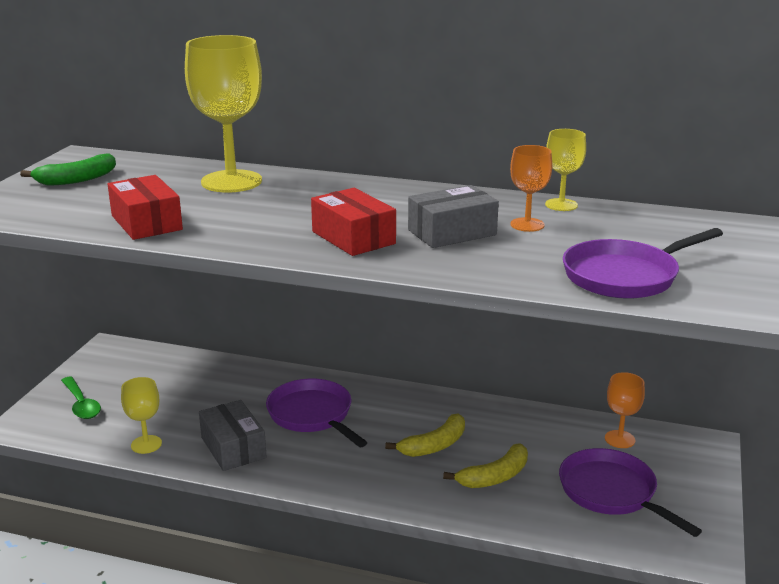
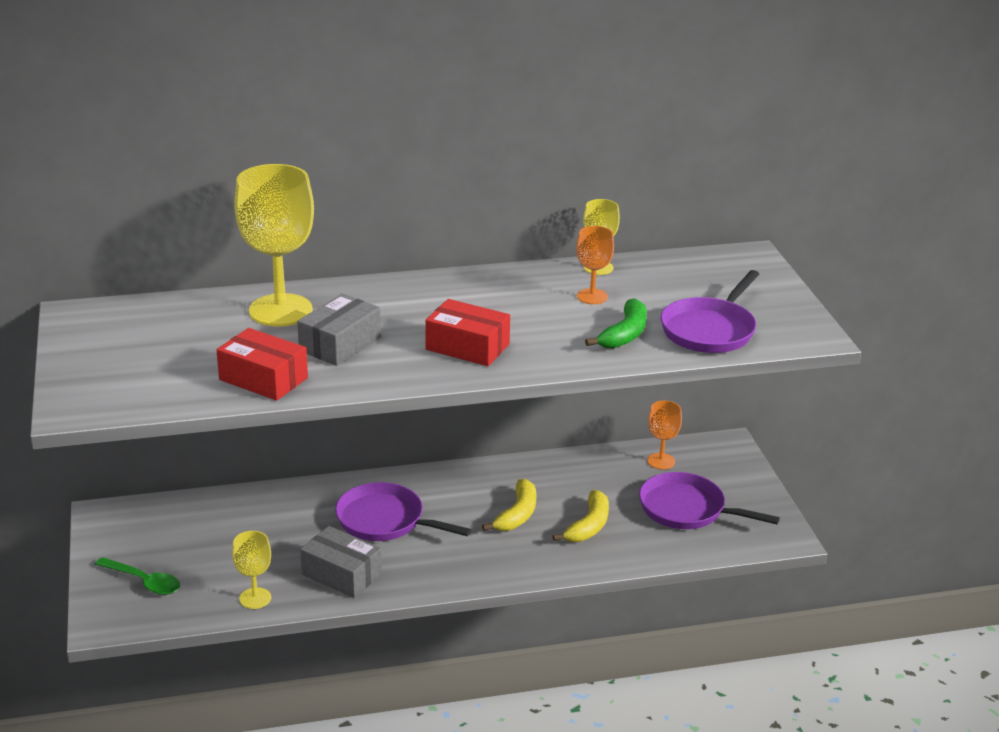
camera: 30 degrees left, 5 degrees up
(77, 179) = (119, 346): green banana -> green banana (624, 334)
(452, 232) = (541, 320): grey box -> grey box (340, 344)

